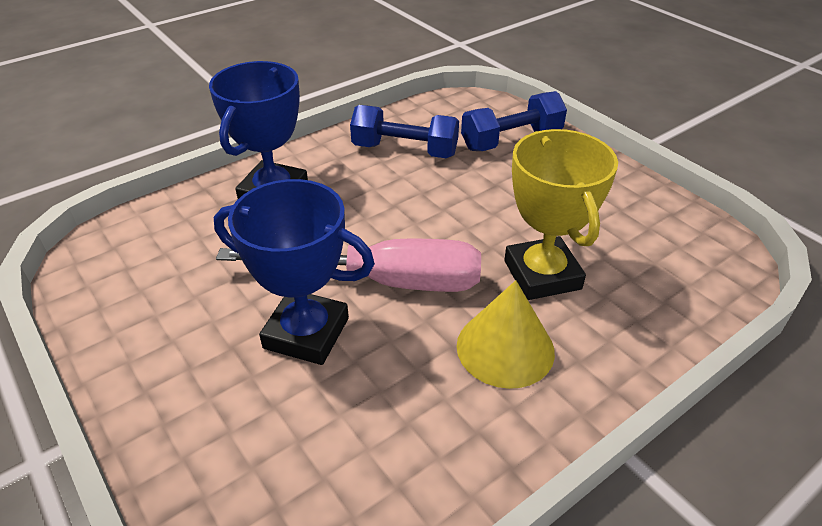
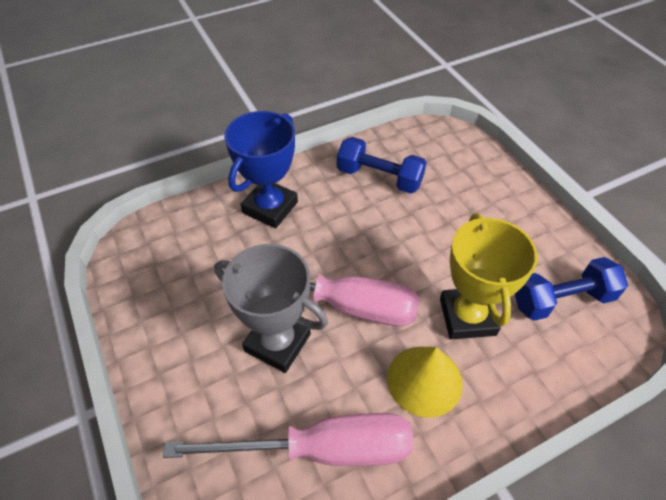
camera: 10 degrees right, 10 degrees up
(306, 333) = (278, 342): blue trophy -> grey trophy
(386, 445) = (321, 449): none -> pink screwdriver
(511, 140) = (469, 178): blue dumbbell -> blue dumbbell (562, 300)

